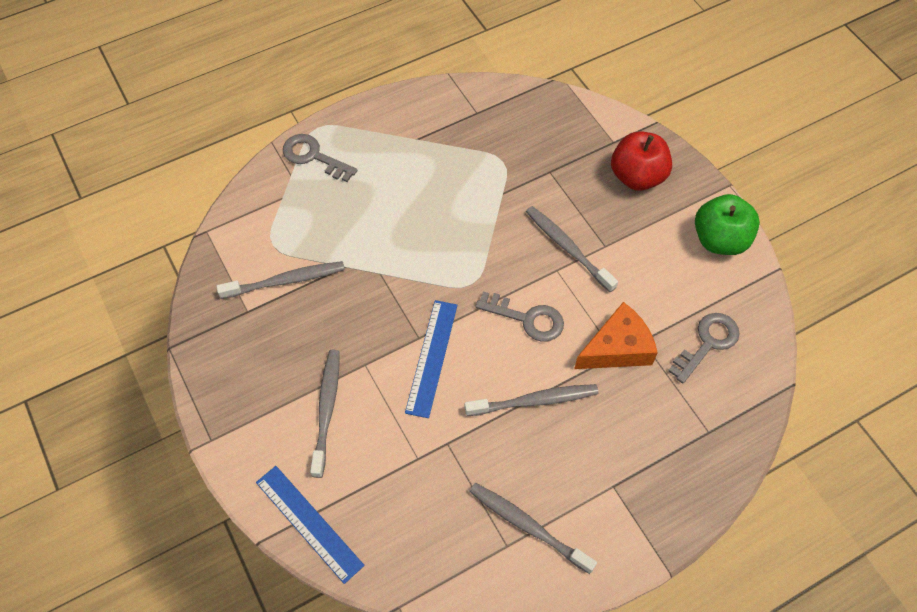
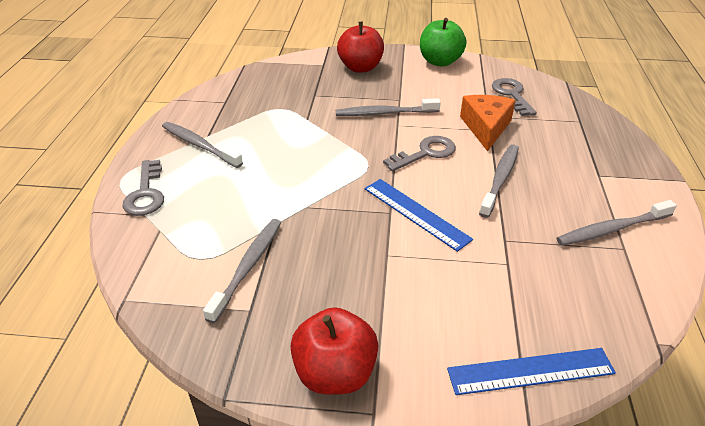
camera: 55 degrees left, 20 degrees down
(227, 398) = (335, 373): none -> red apple
(313, 157) = (146, 193): grey key -> grey key turned 75 degrees counterclockwise
(326, 410) = (413, 301): grey toothbrush -> grey toothbrush (200, 145)

